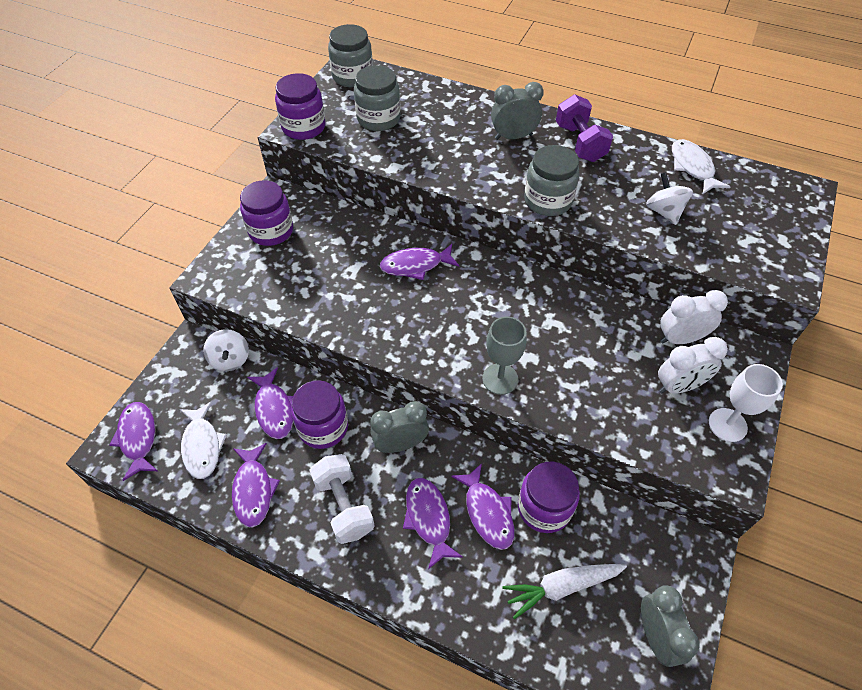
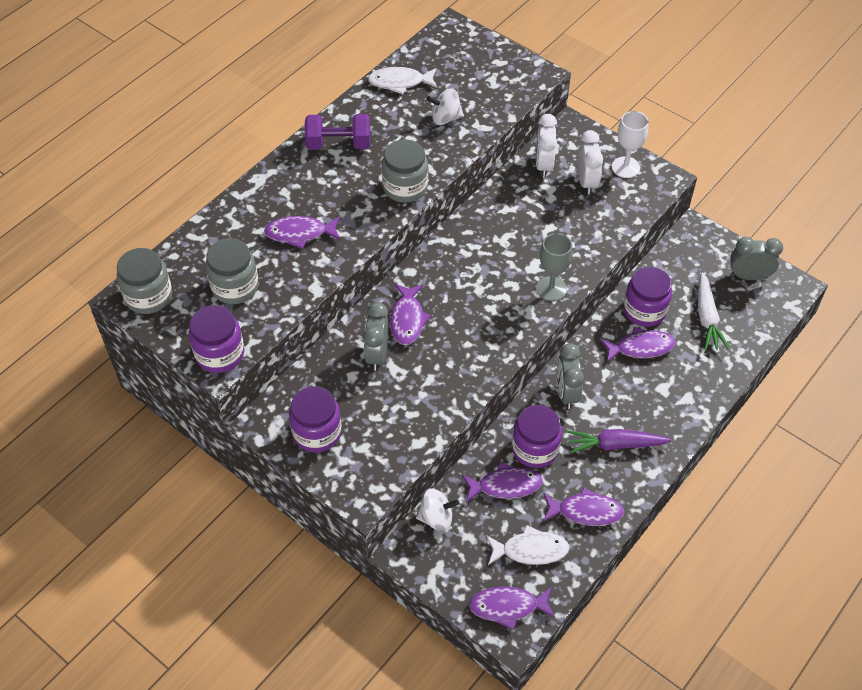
camera: 75 degrees left, 0 degrees up
(344, 506) = (615, 445): white dumbbell -> purple carrot
(428, 518) = (638, 387): purple fish -> purple fish (300, 233)
(513, 137) = (310, 188): grey clock -> grey clock (377, 354)

